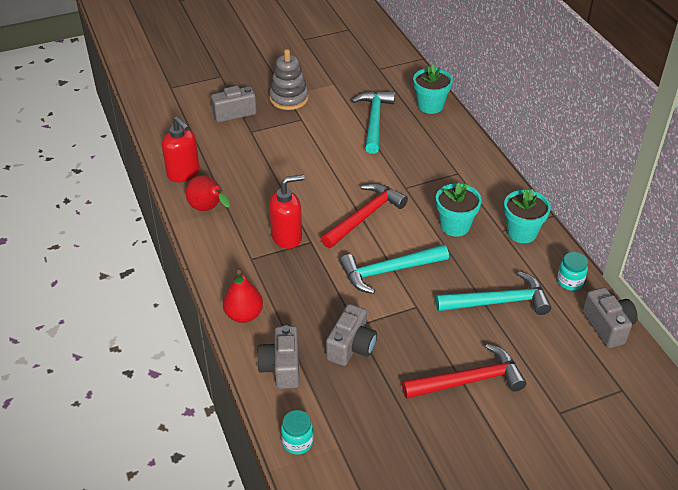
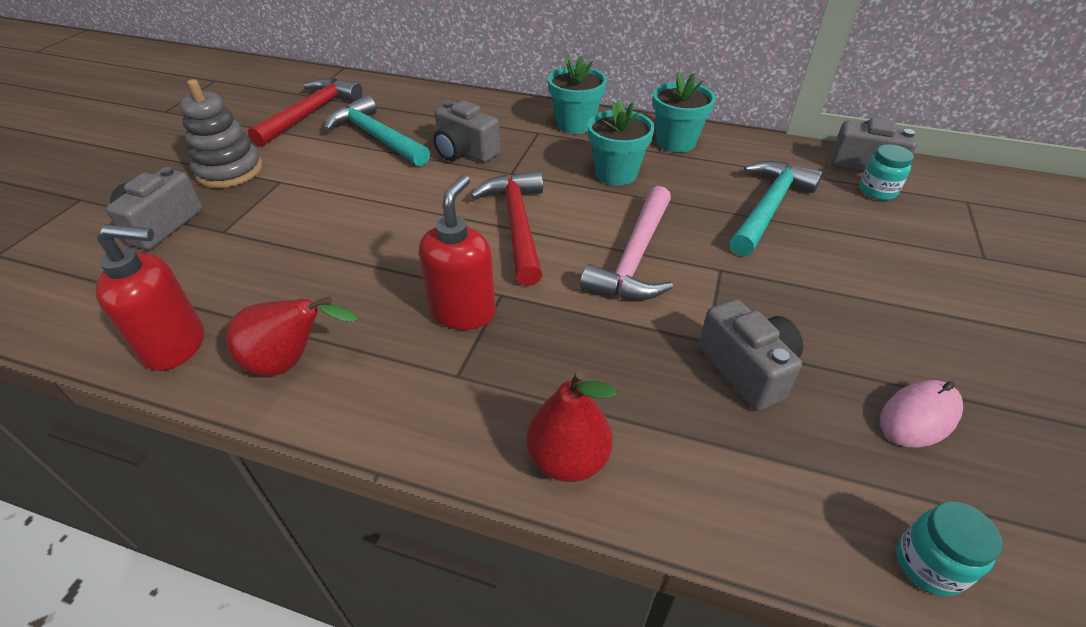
camera: 50 degrees left, 0 degrees up
(281, 367) = (731, 480): grey camera -> grey camera (465, 152)
(383, 417) = (918, 416): none -> pink mouse
(389, 271) = (635, 257): turquoise hammer -> pink hammer
(430, 106) = (416, 97): turquoise flower pot -> turquoise flower pot (575, 124)
(469, 380) = (889, 296): red hammer -> red hammer (311, 113)
(570, 282) = (778, 152): turquoise jar -> turquoise jar (877, 191)

